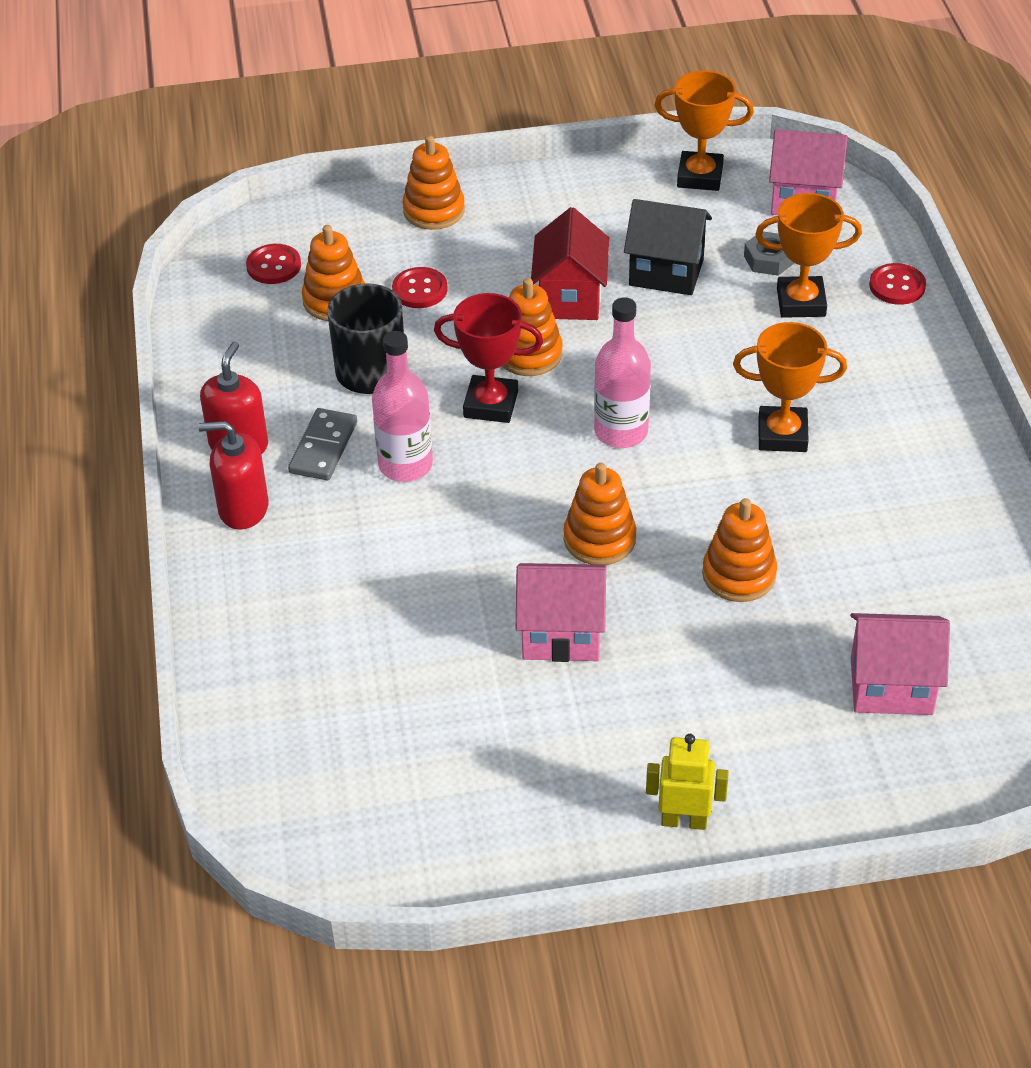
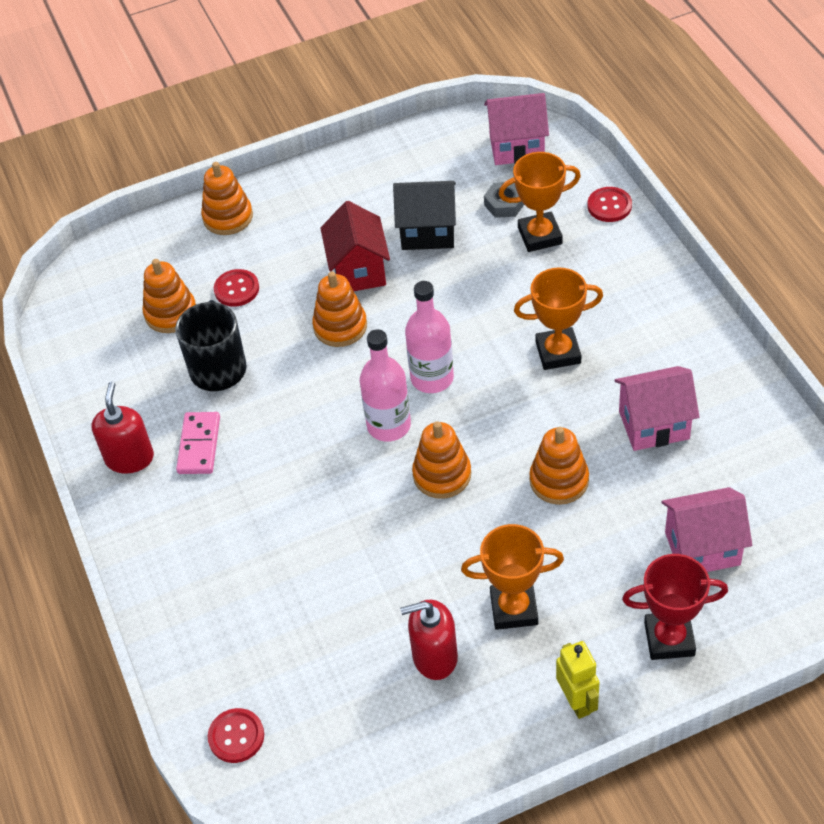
camera: 10 degrees left, 5 degrees up
(243, 508) = (149, 513): red soap dispenser -> red soap dispenser (434, 657)
(274, 266) = (112, 293): red button -> red button (236, 736)
(323, 447) = (199, 445): grey domino -> pink domino
(405, 465) = (269, 445): pink bottle -> pink bottle (389, 425)
(491, 404) = (322, 377): red trophy -> red trophy (669, 639)
(561, 634) = (436, 564): pink house -> pink house (654, 425)
(684, 820) = (577, 701): yellow robot -> yellow robot turned 75 degrees clockwise
(700, 176) = (430, 143): orange trophy -> orange trophy (514, 609)

